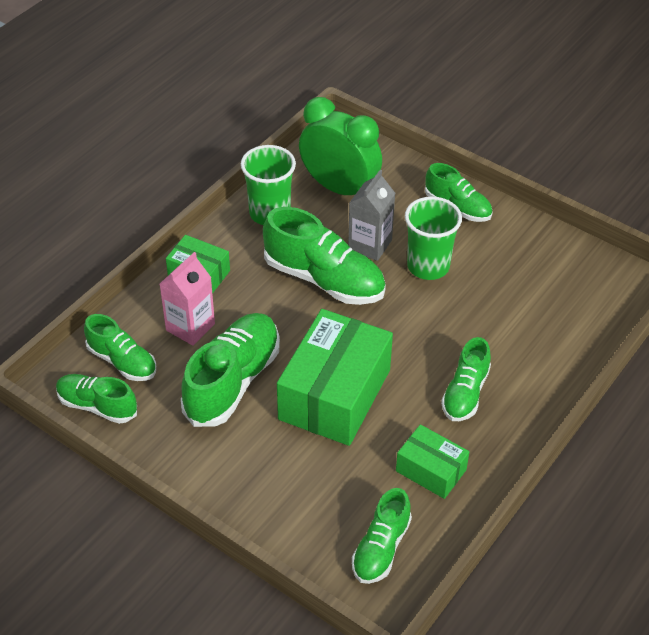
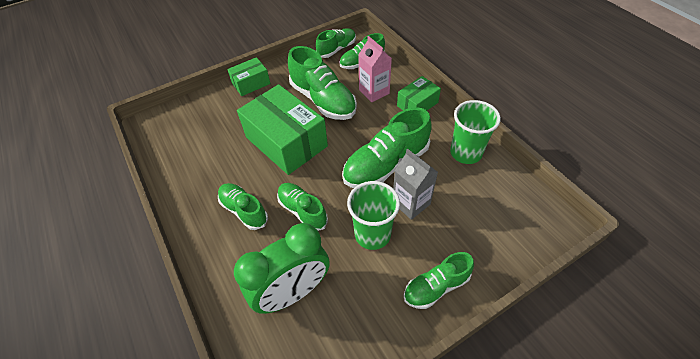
camera: 115 degrees right, 5 degrees up
(339, 188) = (484, 204): green clock -> green clock (293, 292)
(381, 548) = (175, 131): green shoe -> green shoe (302, 211)
(431, 470) = (203, 169): green box -> green box (251, 83)

